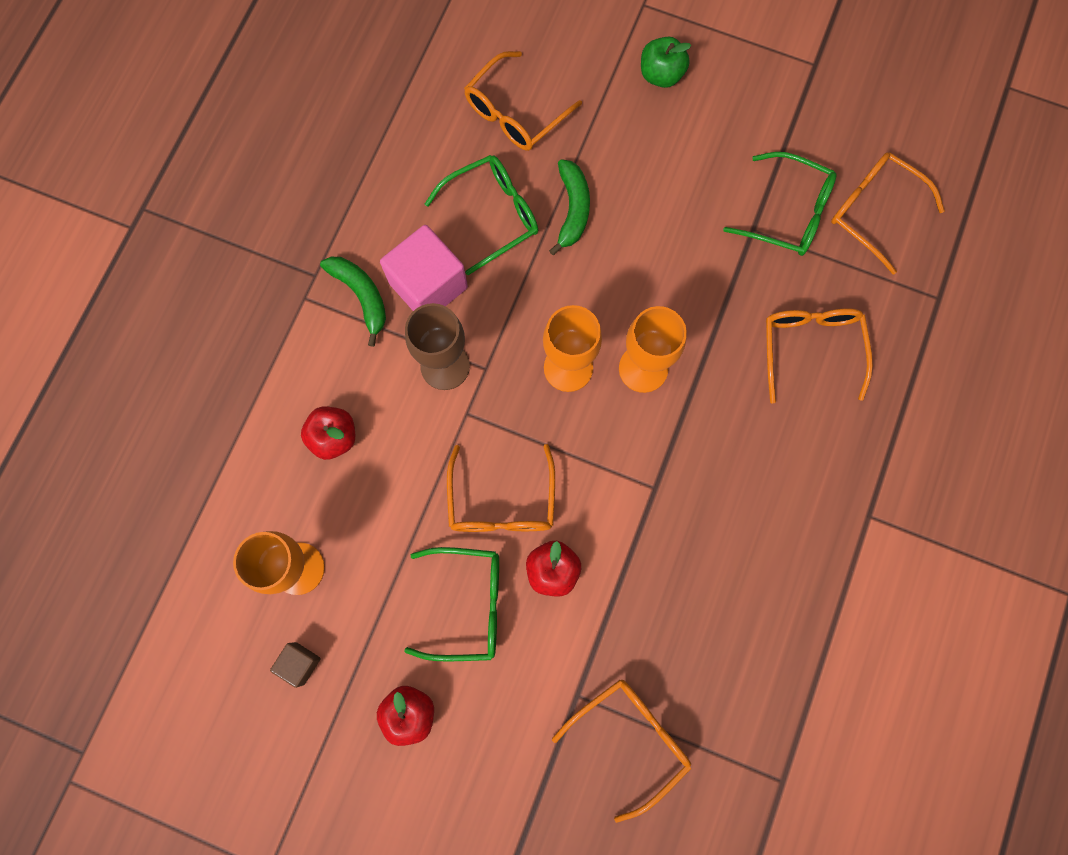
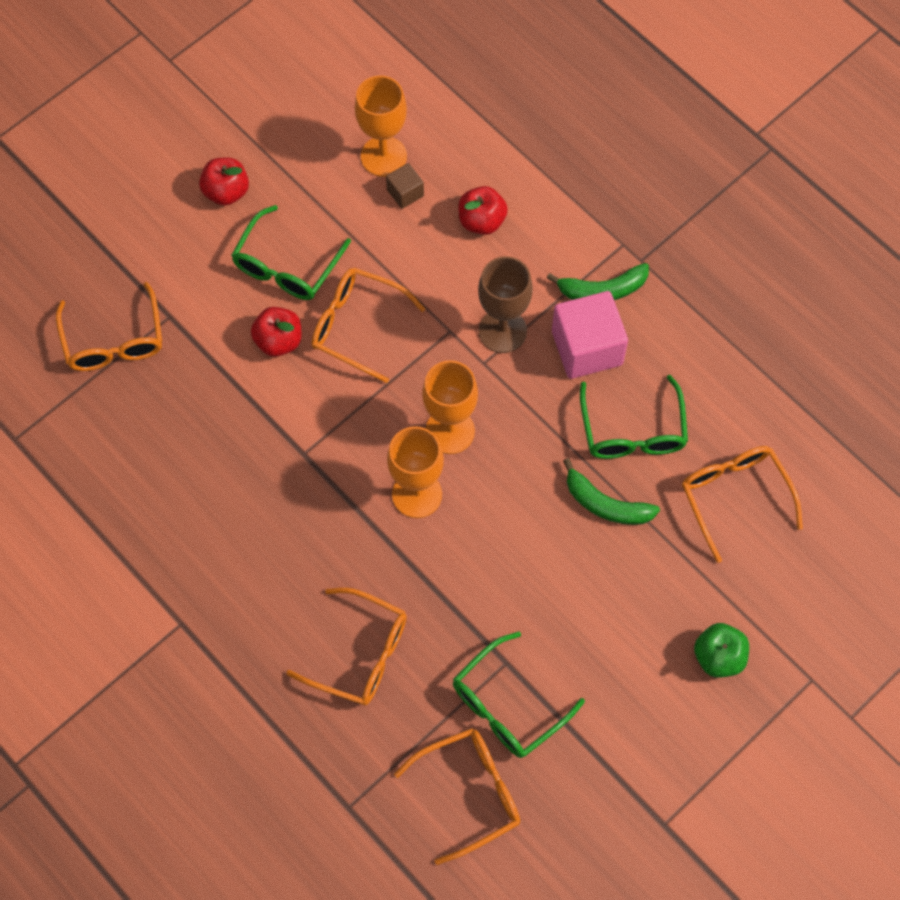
camera: 115 degrees right, 10 degrees down
(299, 663) = (308, 131): brown cube -> brown cube (405, 193)

